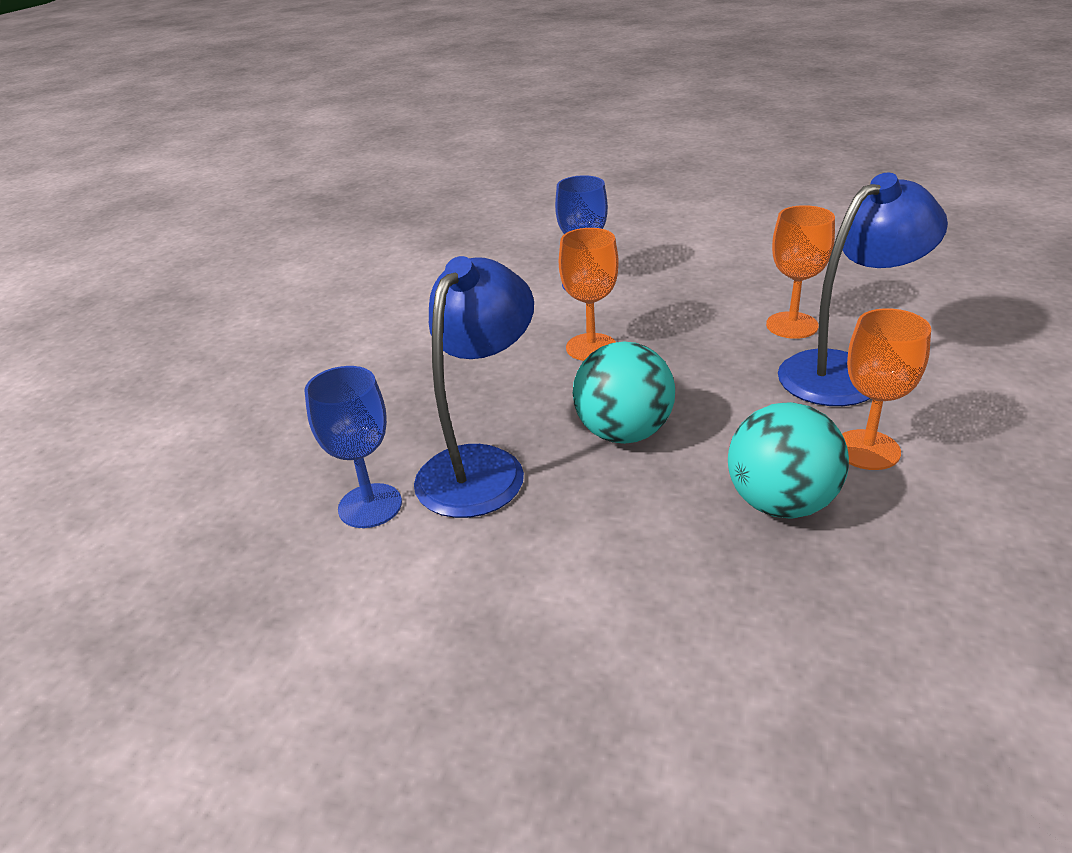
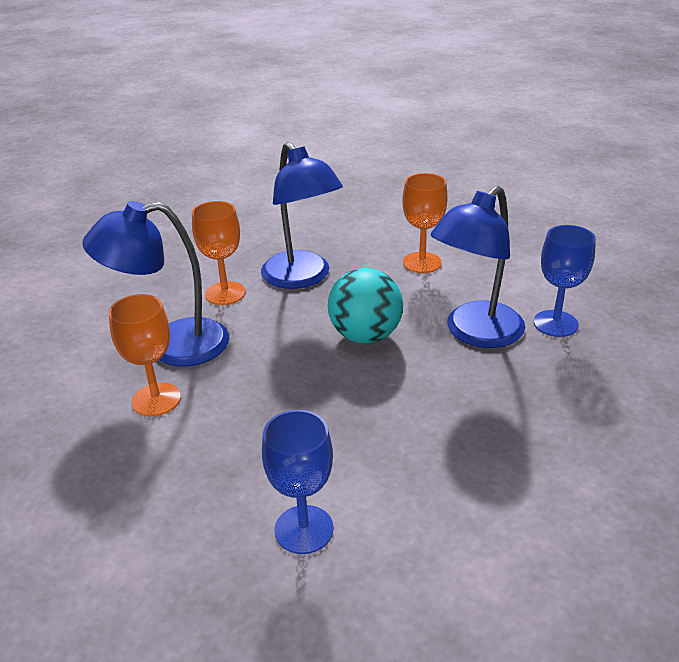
camera: 165 degrees left, 0 degrees up
(591, 347) = (348, 422): orange goblet -> orange goblet (422, 263)
(781, 503) = (302, 278): turquoise ball -> blue lamp

